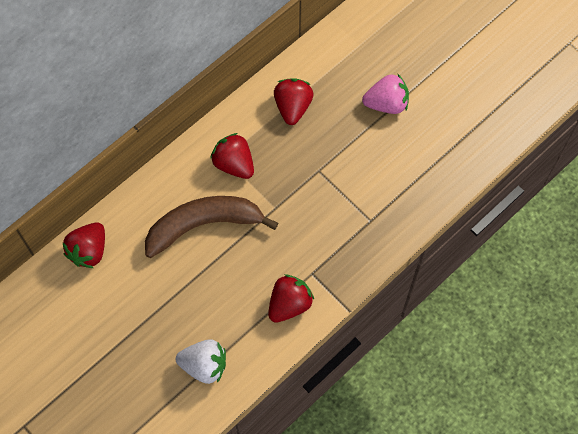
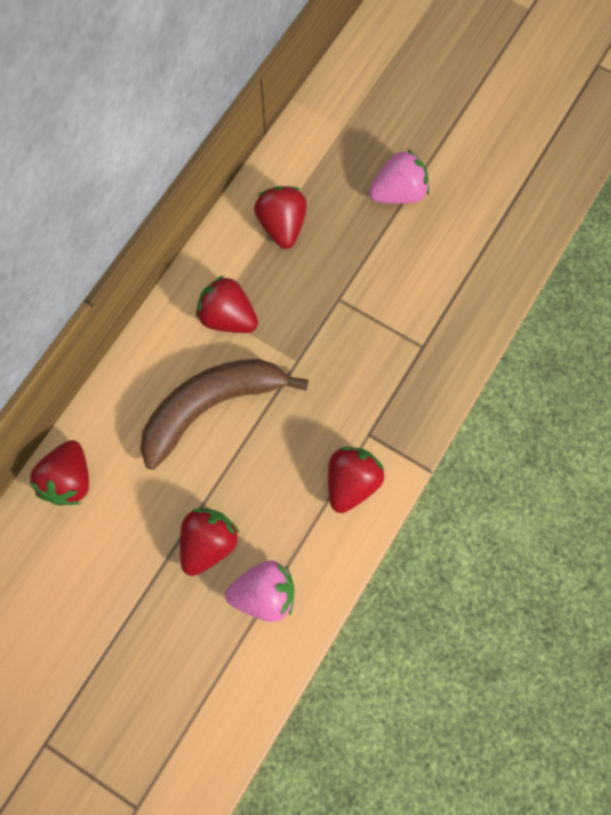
camera: 15 degrees left, 5 degrees up
(175, 320) = (208, 543): none -> red strawberry
(204, 365) = (264, 594): white strawberry -> pink strawberry

